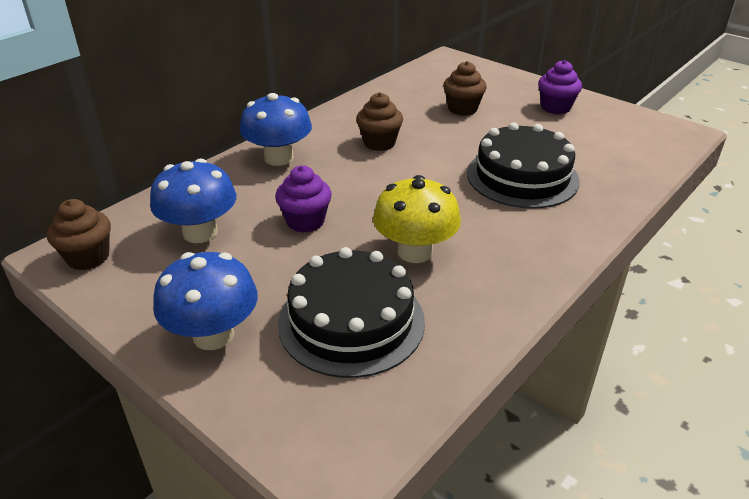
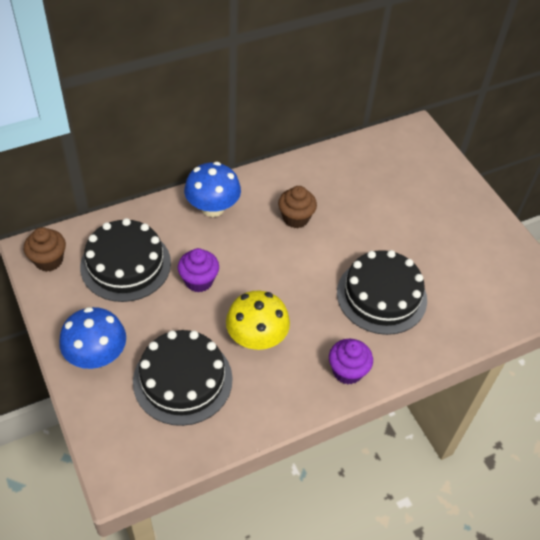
camera: 20 degrees right, 15 degrees up
(200, 232) = (125, 264): blue mushroom -> black cake
(462, 109) = (386, 201): brown cupcake -> none
(555, 107) = (466, 227): purple cupcake -> purple cupcake (347, 371)

